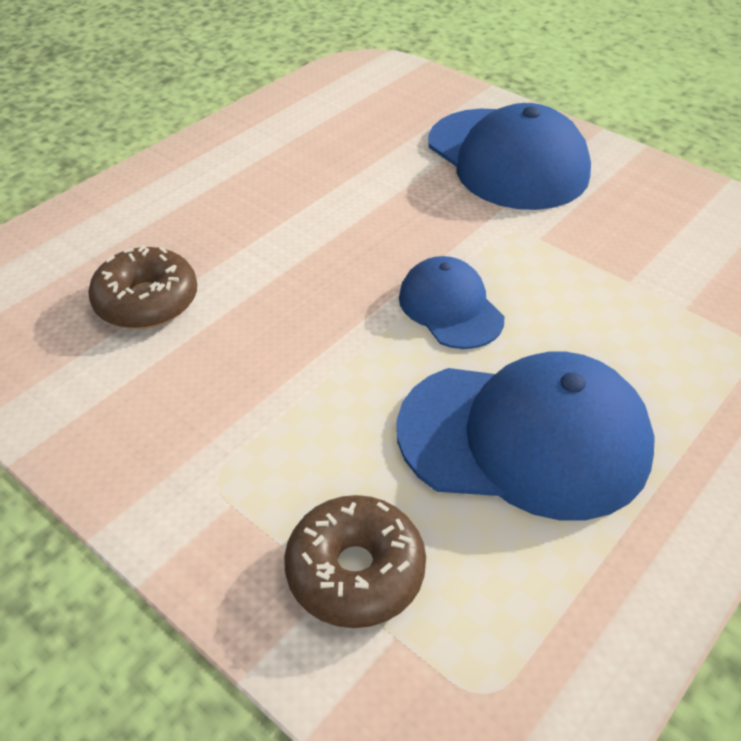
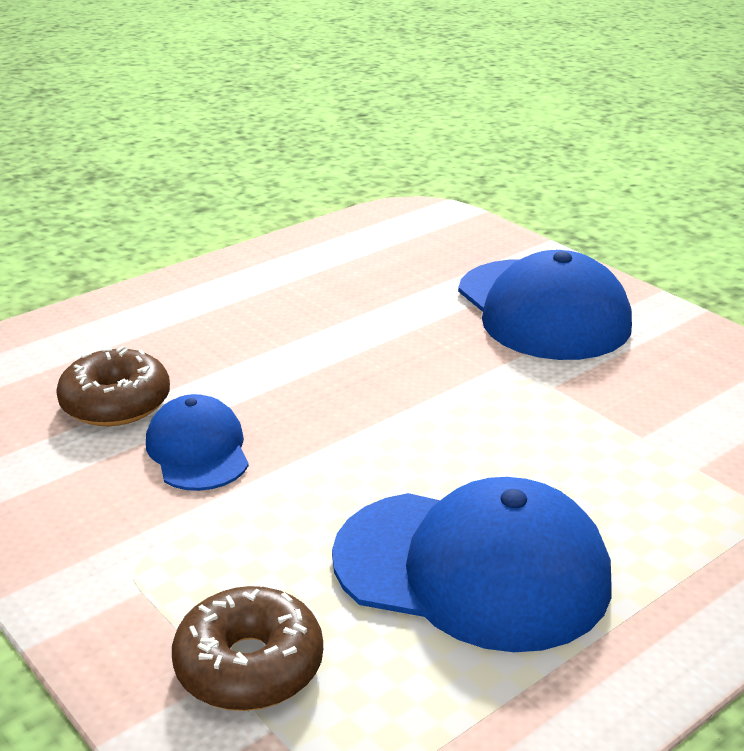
camera: 10 degrees right, 15 degrees down
(450, 307) = (432, 441): blue cap -> blue cap (198, 450)

